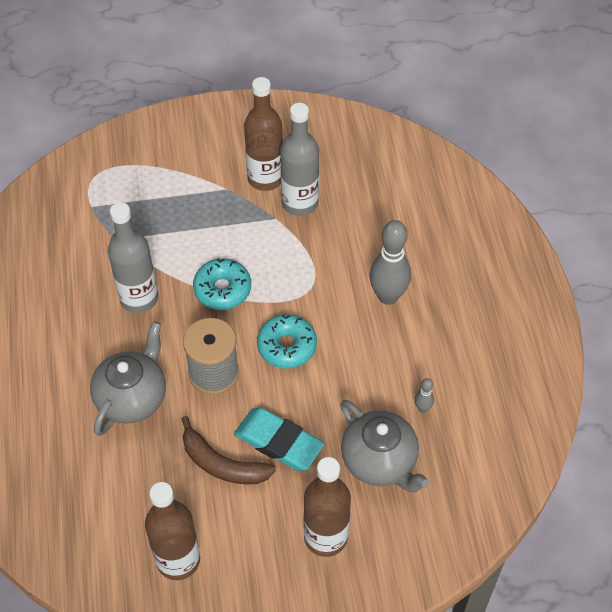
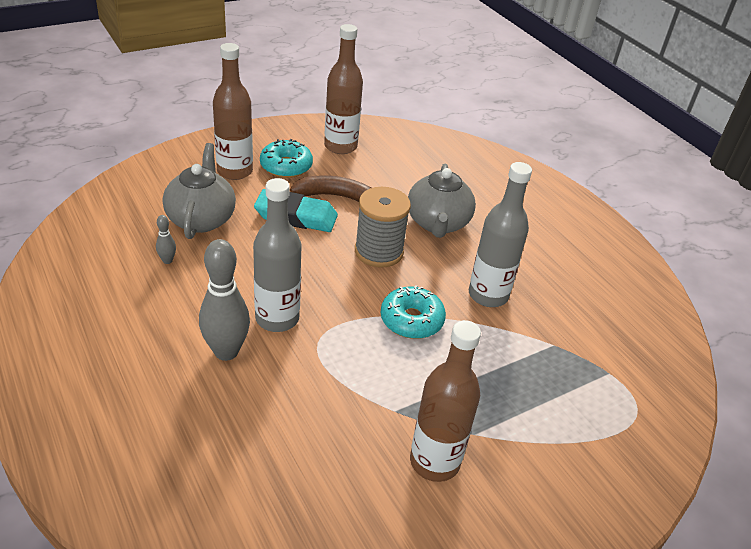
camera: 155 degrees right, 15 degrees down
(287, 346) = (320, 284): turquoise donut -> turquoise donut (286, 166)
(300, 203) = (373, 438): grey bottle -> grey bottle (277, 318)
(380, 461) = (201, 219): grey teapot -> grey teapot turned 60 degrees clockwise

